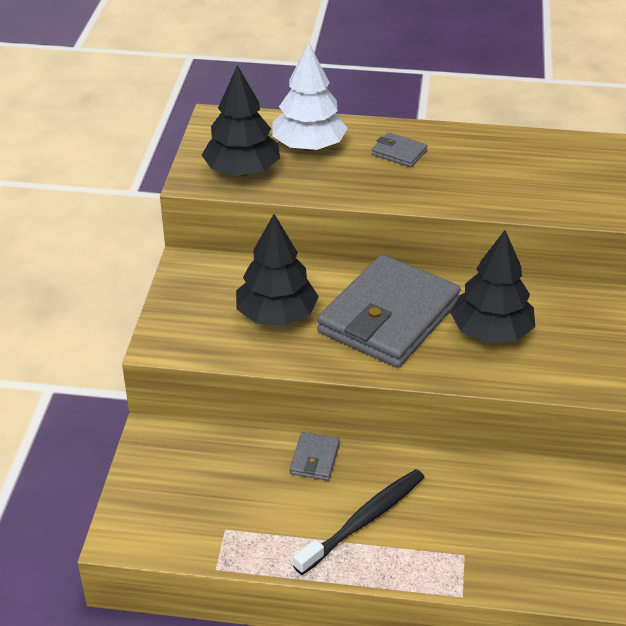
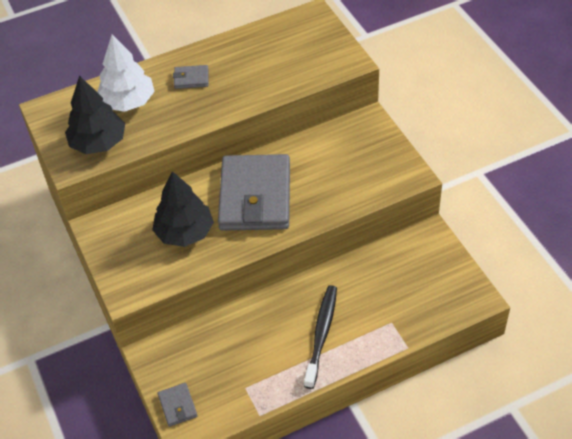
camera: 30 degrees left, 10 degrees up
(315, 459) = (263, 312): grey wallet -> grey wallet (178, 406)
(491, 332) = (323, 175): black tree -> none

